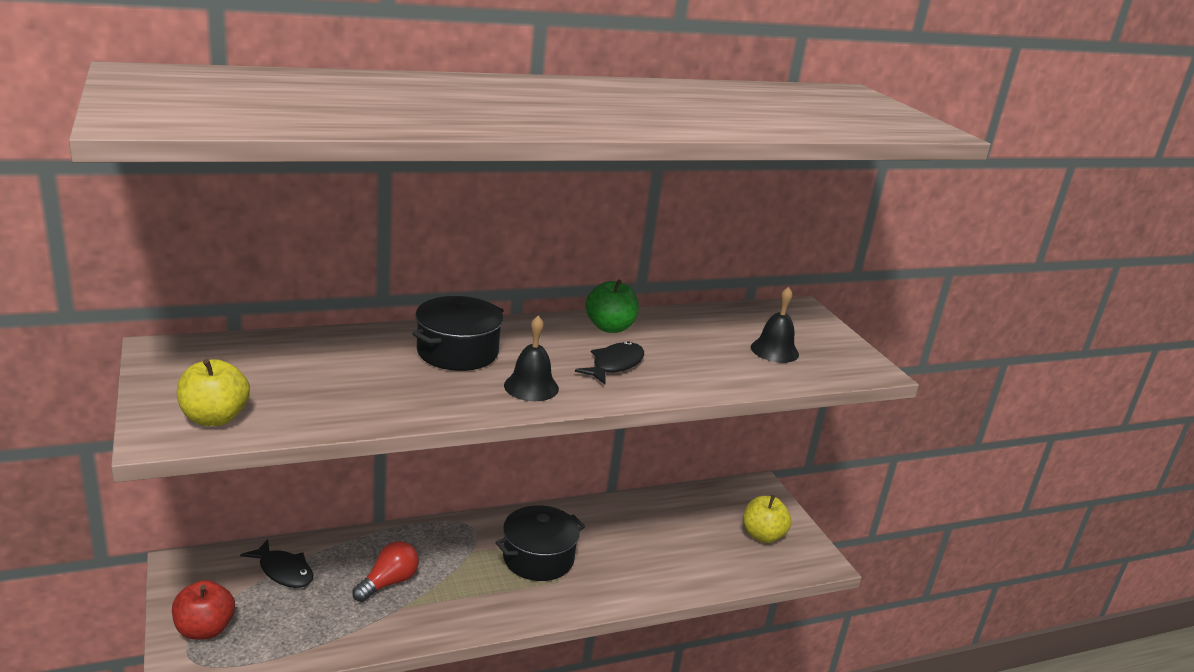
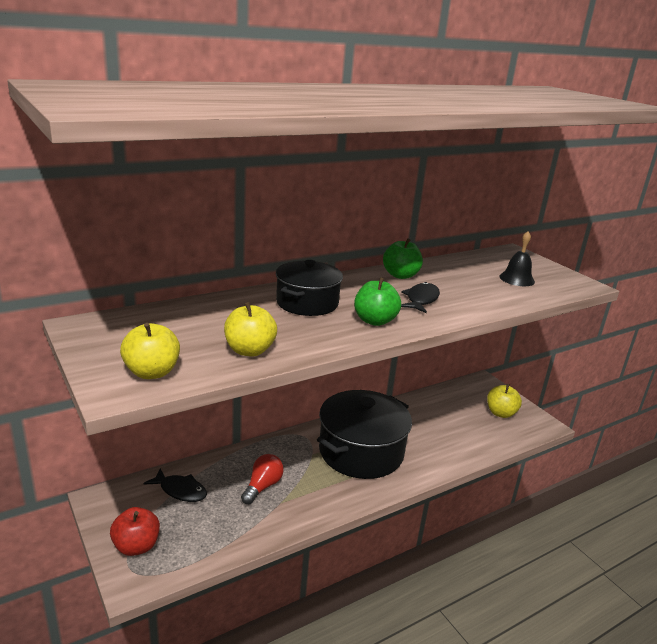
camera: 10 degrees left, 0 degrees up
(346, 406) = (249, 351): none -> yellow apple
(531, 387) = (375, 321): black bell -> green apple
(538, 558) = (361, 451): black pot -> black pot, size x1.62

